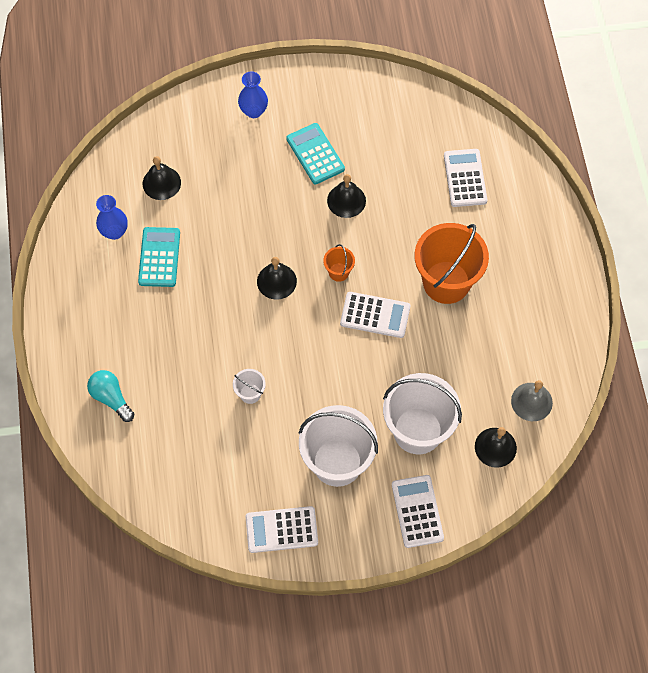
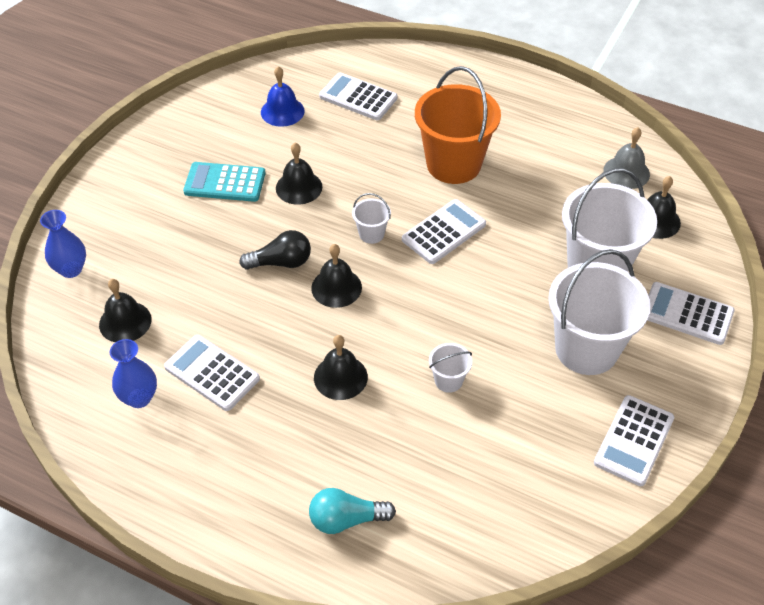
camera: 55 degrees left, 15 degrees down
(159, 257) = (212, 373): turquoise calculator -> white calculator
(208, 330) = (340, 377): none -> black bell
(253, 111) = (126, 202): blue vase -> blue vase (71, 269)
(272, 235) = (281, 262): none -> black light bulb
(338, 272) = (371, 234): orange bucket -> white bucket
(410, 140) = (282, 111): none -> blue bell

